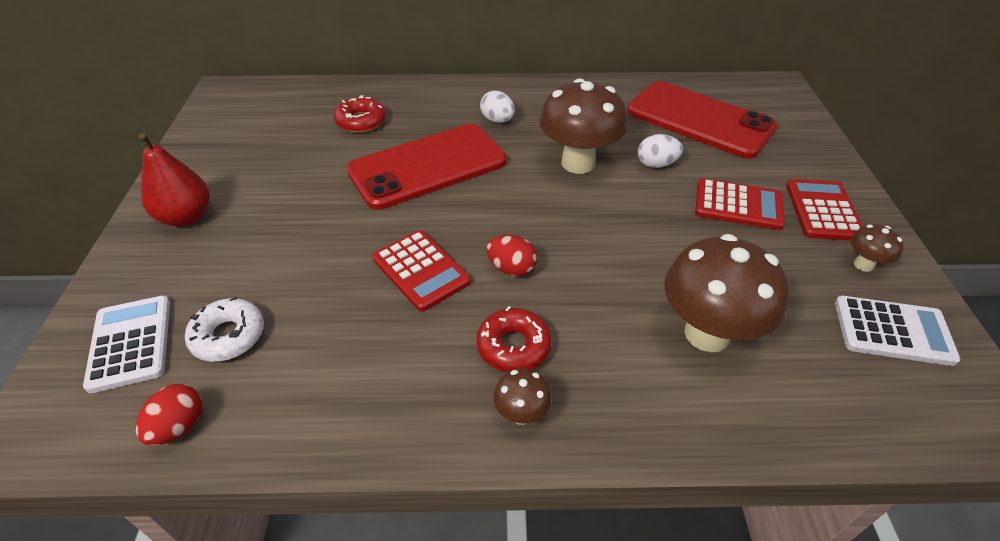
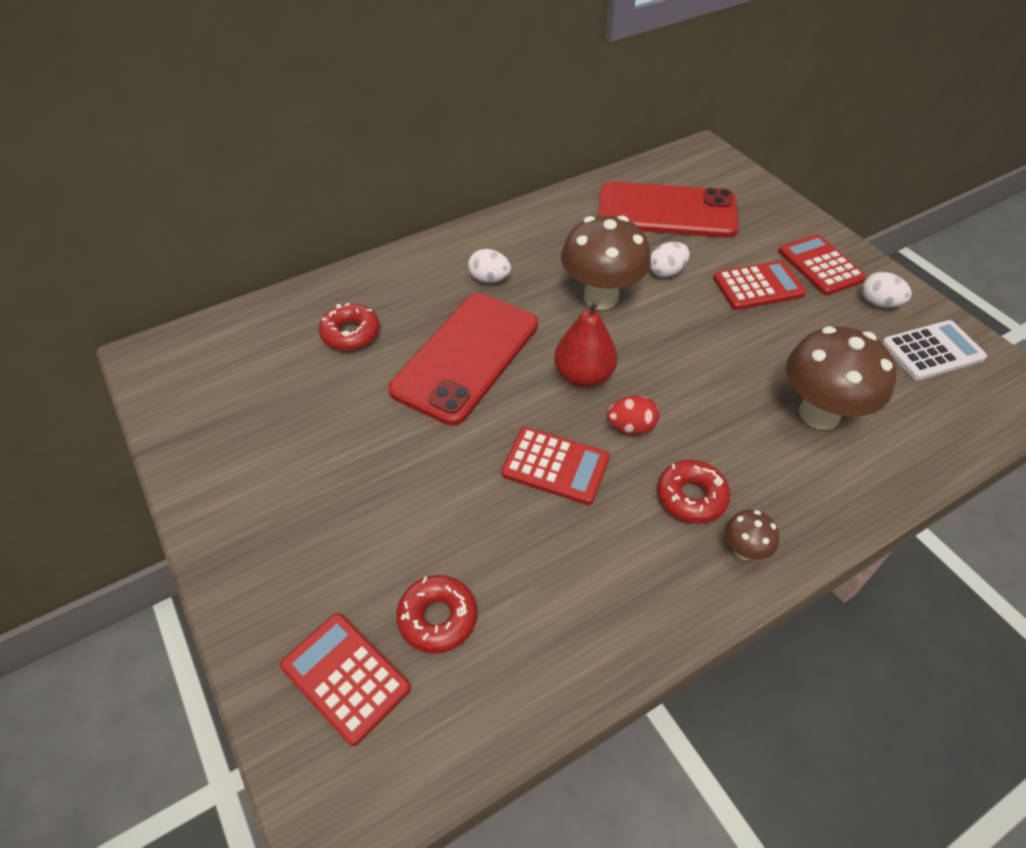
camera: 30 degrees left, 5 degrees up
(130, 343) = (345, 677): white calculator -> red calculator
(179, 426) = (476, 722): red egg -> none
(186, 217) = (263, 522): red pear -> red pear (583, 376)
(228, 336) = (437, 618): white donut -> red donut
(863, 265) = (879, 303): brown mushroom -> white egg

